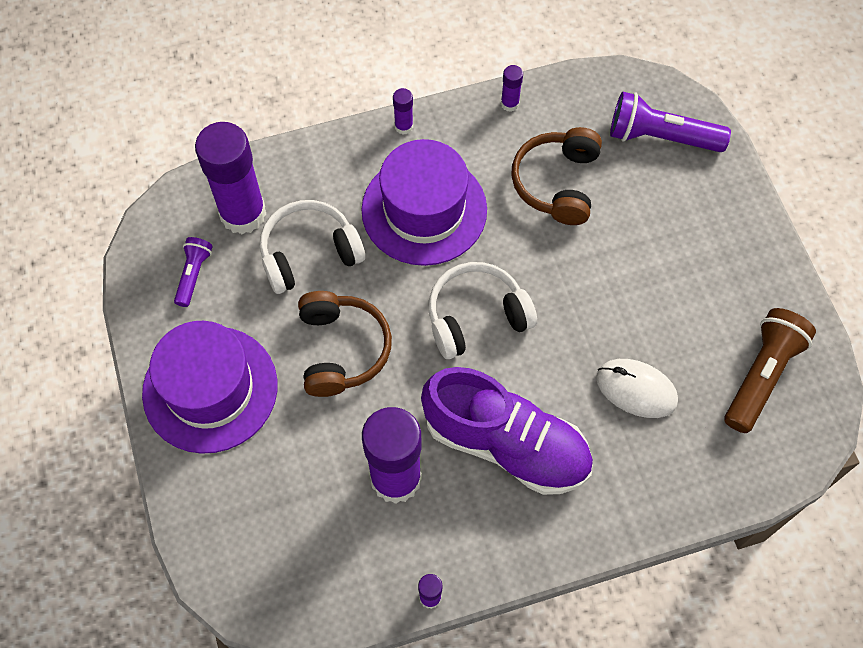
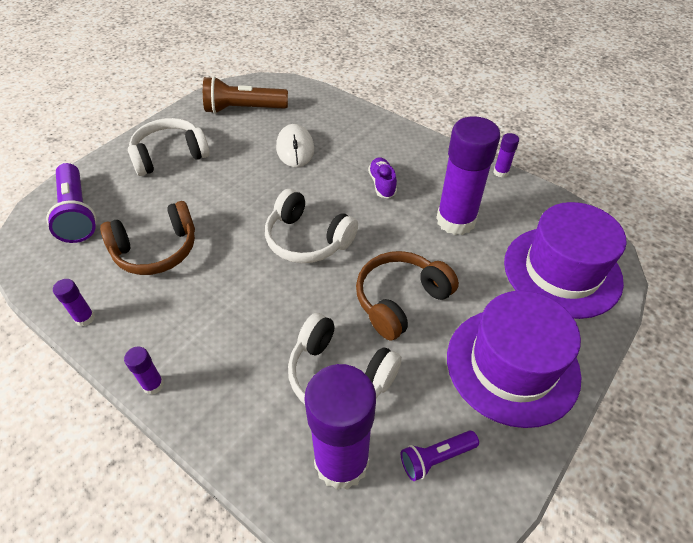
camera: 125 degrees left, 15 degrees down
(424, 210) = (237, 318): purple hat -> purple hat (562, 271)
(506, 443) = (382, 184): purple shoe -> purple shoe, size x0.42
(709, 253) = (170, 155): none -> white headphones

